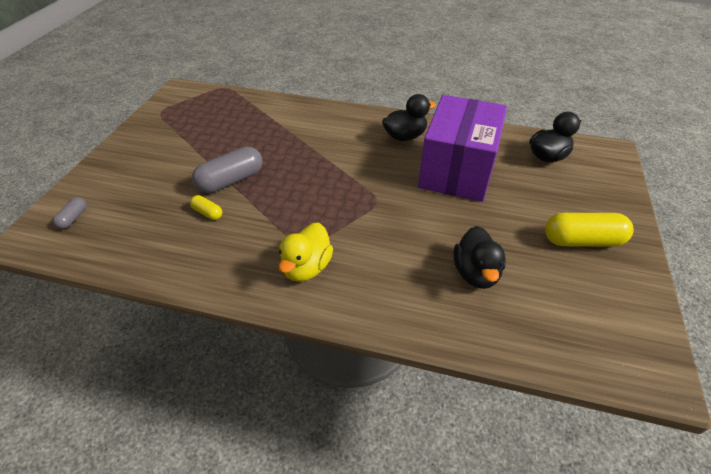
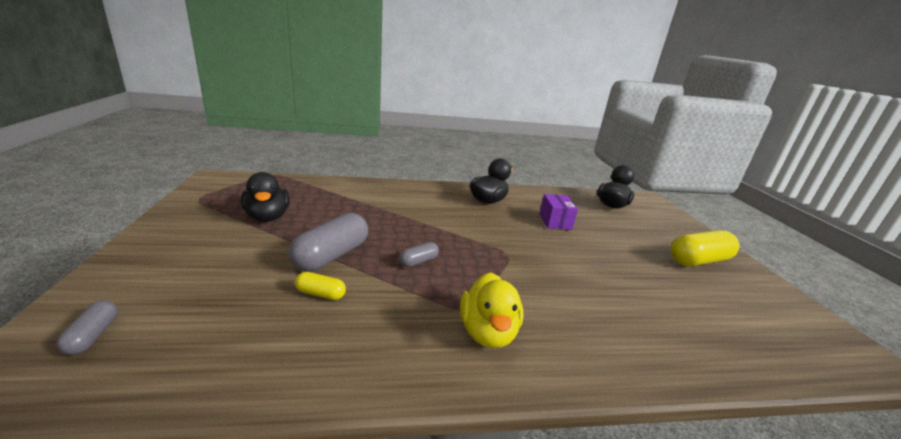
camera: 25 degrees left, 20 degrees down
(294, 196) = (418, 261): none -> grey capsule
(457, 170) = (555, 222): purple box -> purple box, size x0.41
(475, 273) = (652, 302): black duck -> black duck (267, 217)

